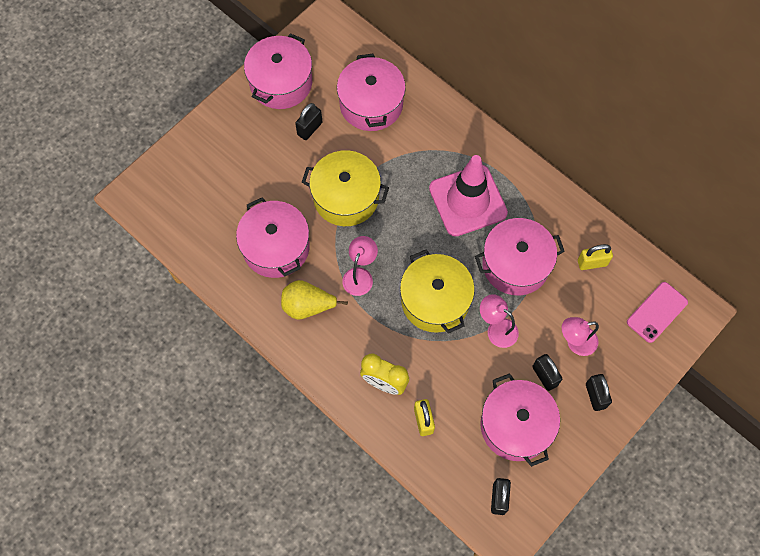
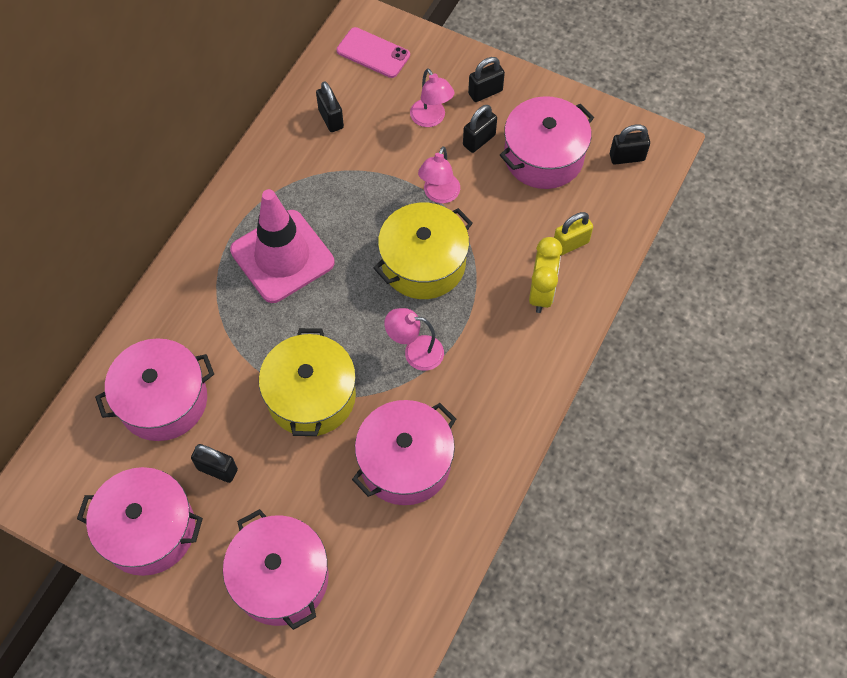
camera: 105 degrees left, 5 degrees down
(308, 306) = (474, 401): yellow pear -> none
(515, 264) = (353, 191): pink pot -> pink pot (280, 578)
(592, 263) = (331, 119): yellow padlock -> black padlock

